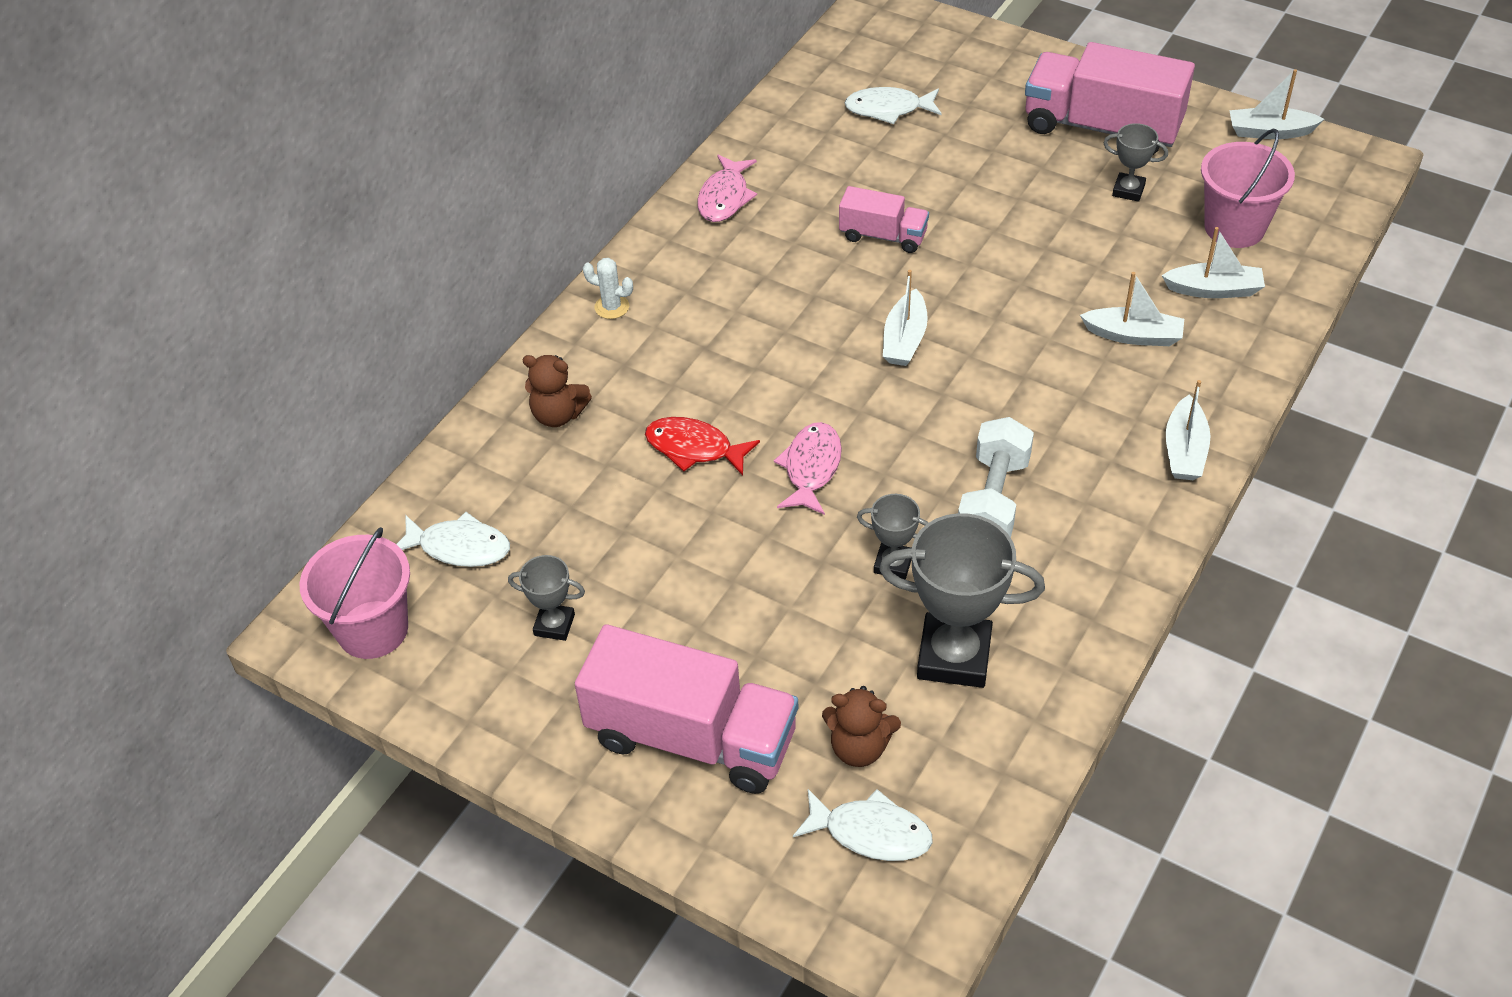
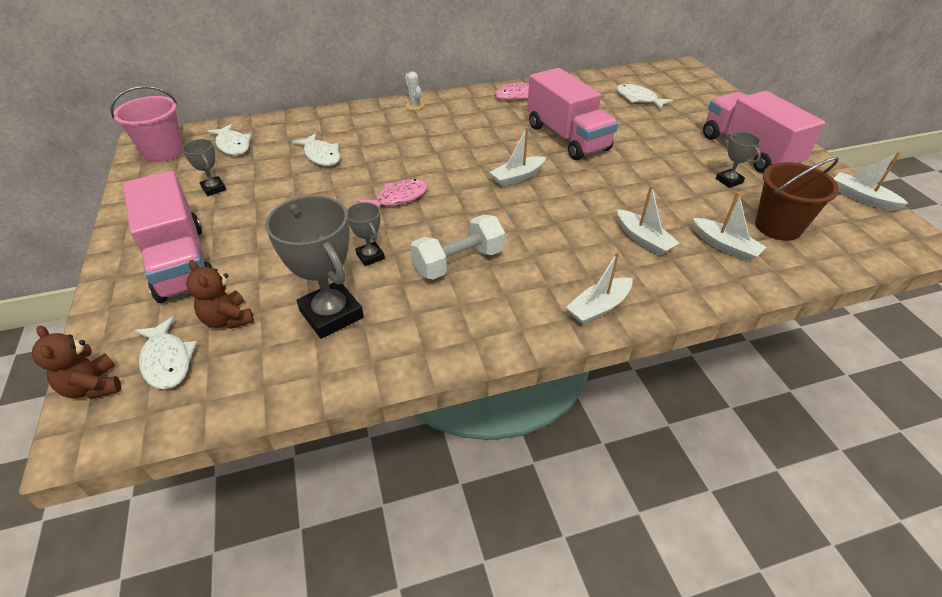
camera: 40 degrees right, 5 degrees down
(558, 415) = (337, 126): brown teddy bear -> brown teddy bear (93, 386)
(614, 476) = (321, 155): none -> white fish
(694, 448) = (365, 164): red fish -> none
(883, 236) = (567, 137): pink truck -> pink truck, size x1.90
(1234, 227) = (778, 226): pink bucket -> brown bucket

